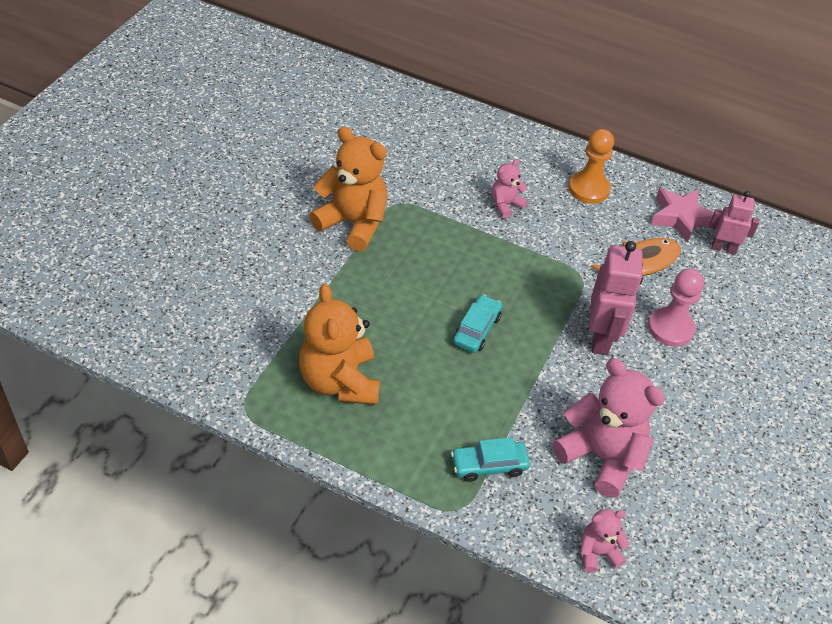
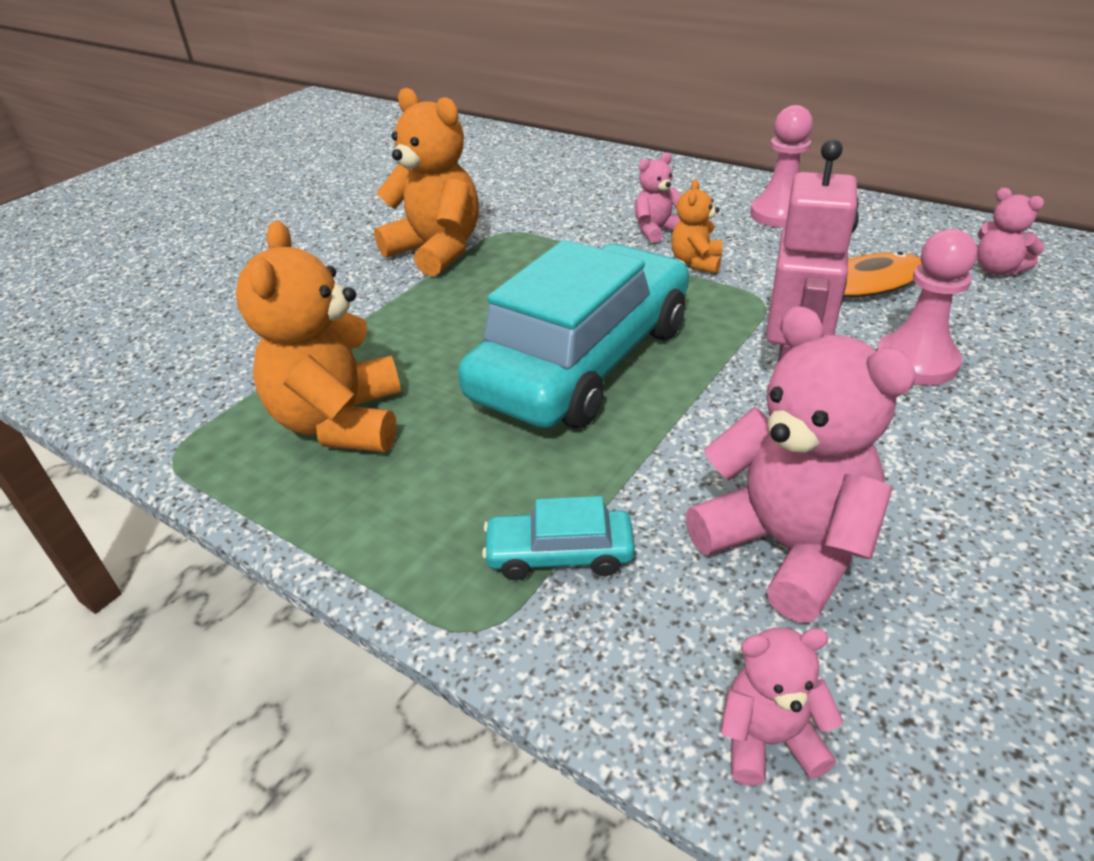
camera: 15 degrees right, 10 degrees down
(476, 329) = (583, 361): turquoise car -> turquoise car, size x2.48
(536, 239) = (696, 262): none -> orange teddy bear
(588, 189) = (780, 214): orange pawn -> pink pawn
(680, 218) = (922, 239): pink star -> none
(723, 248) = (997, 269): pink robot -> pink teddy bear

